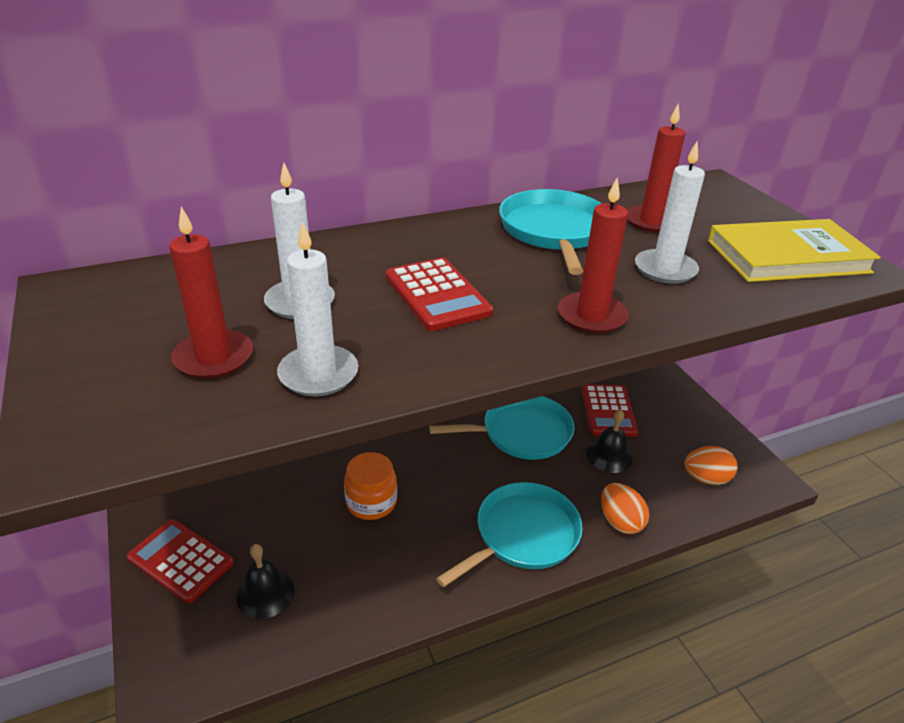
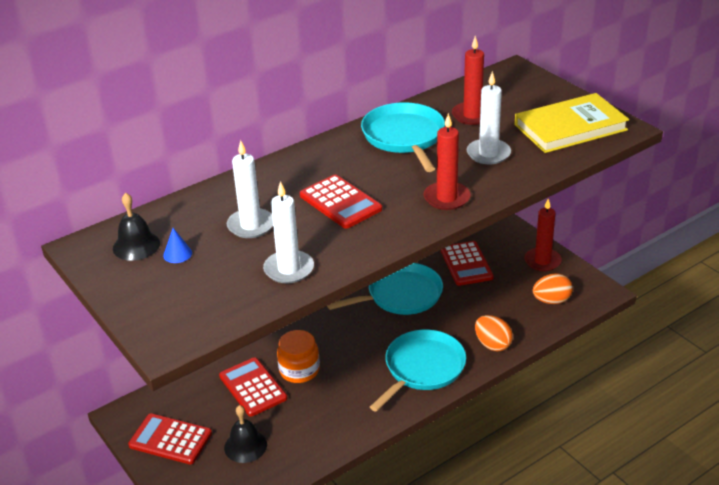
camera: 10 degrees left, 0 degrees up
(178, 321) = (177, 254): none -> blue cone
(214, 358) = (217, 272): red candle -> red candle (542, 261)
(308, 512) = (253, 387): none -> red calculator
(609, 456) = (474, 299): black bell -> black bell (136, 245)

